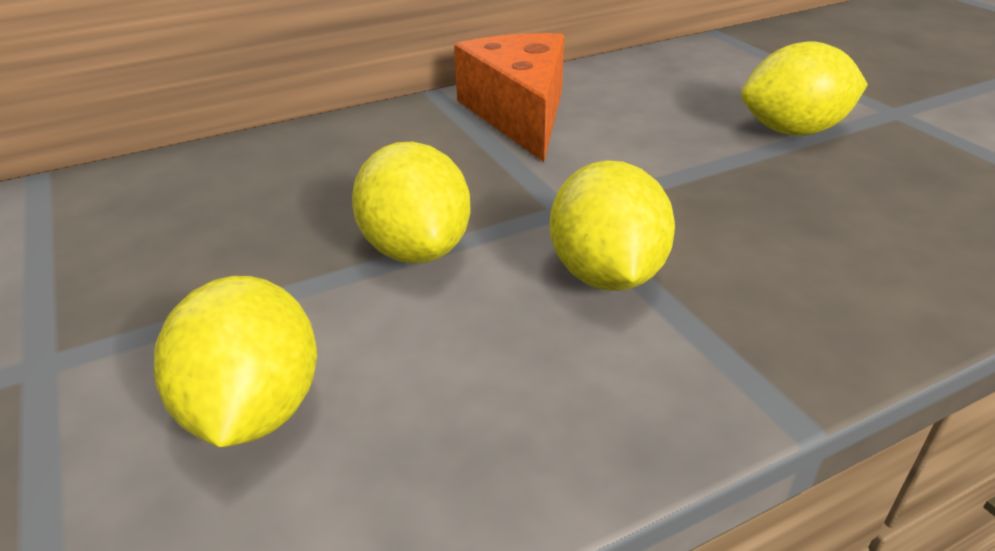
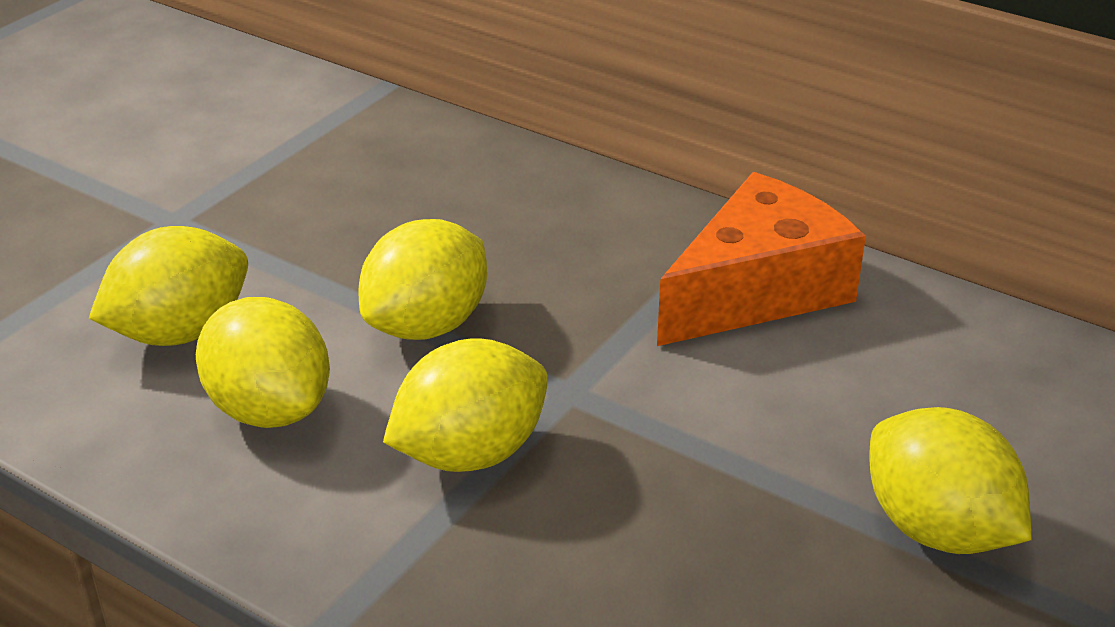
camera: 60 degrees right, 0 degrees up
(450, 375) = (270, 409): none -> yellow lemon

